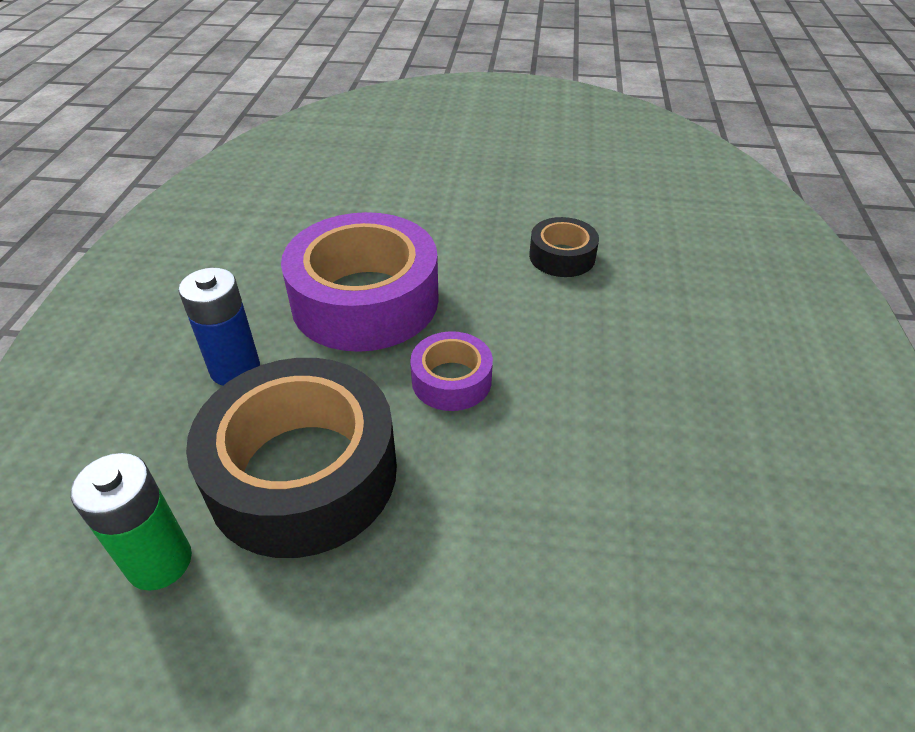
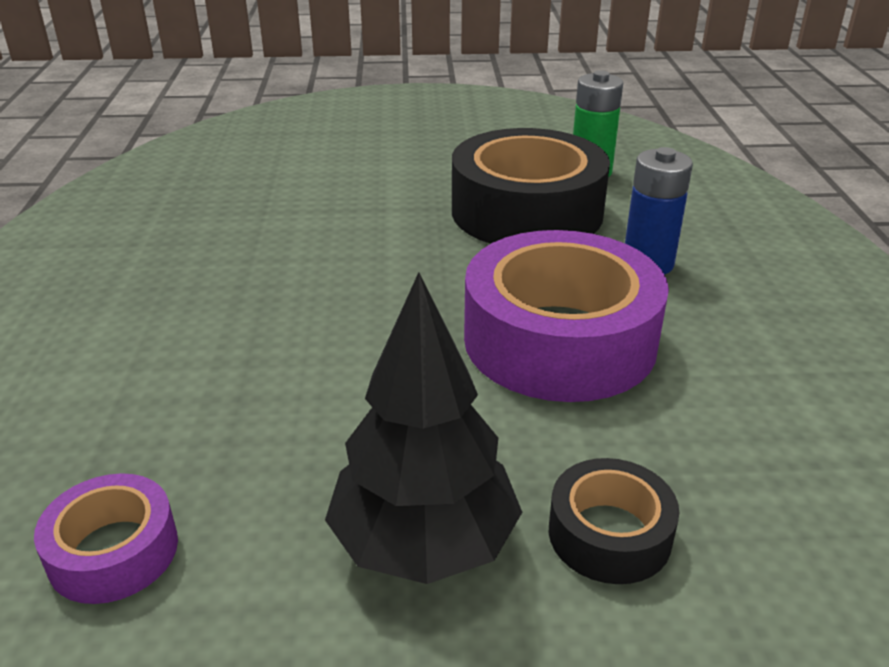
camera: 170 degrees right, 10 degrees down
(451, 380) = (424, 276): purple tape -> purple tape (113, 551)
(491, 203) = (424, 543): none -> black tree
(562, 256) = (291, 436): black tape -> black tape (609, 534)

